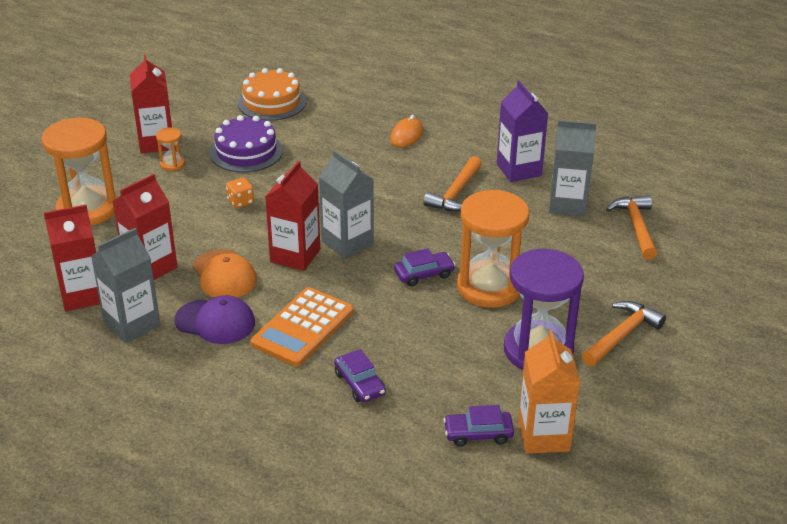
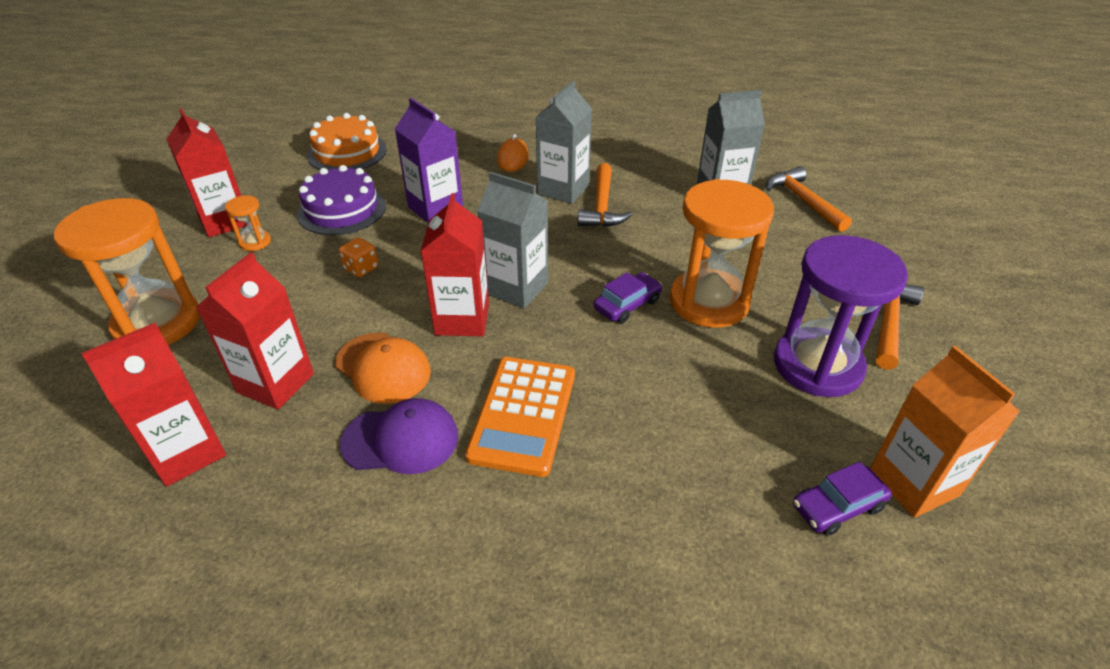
camera: 20 degrees left, 5 degrees up
(132, 324) = (279, 478): grey carton -> grey carton (563, 190)
(359, 383) = (643, 477): purple car -> none
(519, 170) = (649, 169): purple carton -> purple carton (435, 208)

